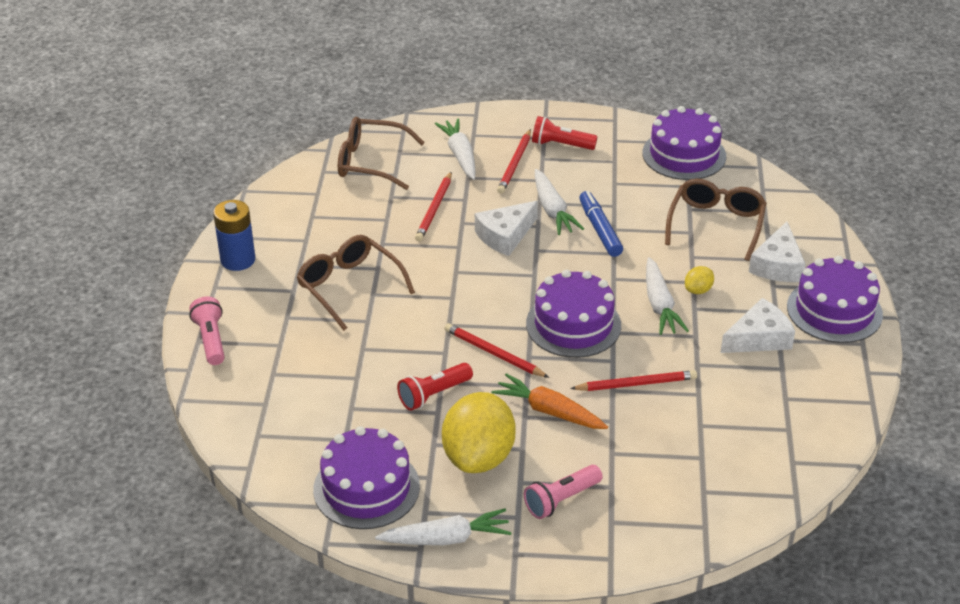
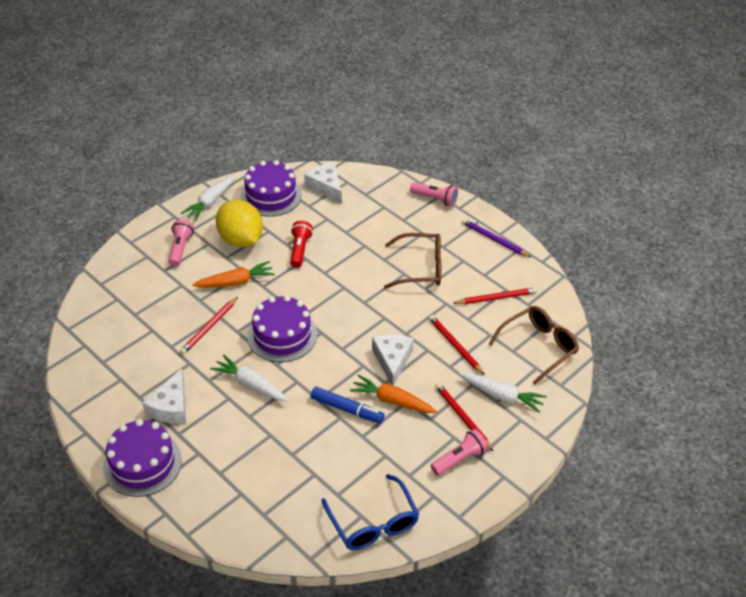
camera: 130 degrees right, 5 degrees up
(238, 260) = (494, 240): blue battery -> purple pencil
(493, 353) = (300, 289): red pencil -> red pencil (496, 298)
(552, 210) = (392, 401): white carrot -> orange carrot
(561, 145) = (459, 459): red flashlight -> pink flashlight
(684, 154) = (373, 523): purple cake -> blue glasses
(698, 290) = (239, 412): yellow lemon -> none
(716, 224) = (283, 474): brown glasses -> none
(778, 265) = (210, 472): white cheese -> white cheese (326, 187)

